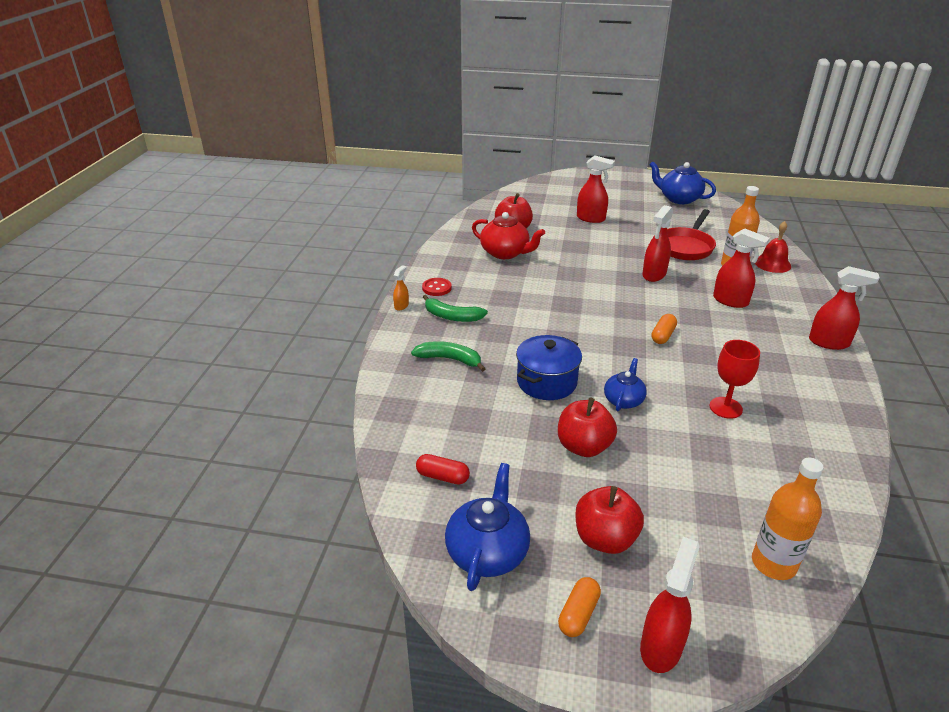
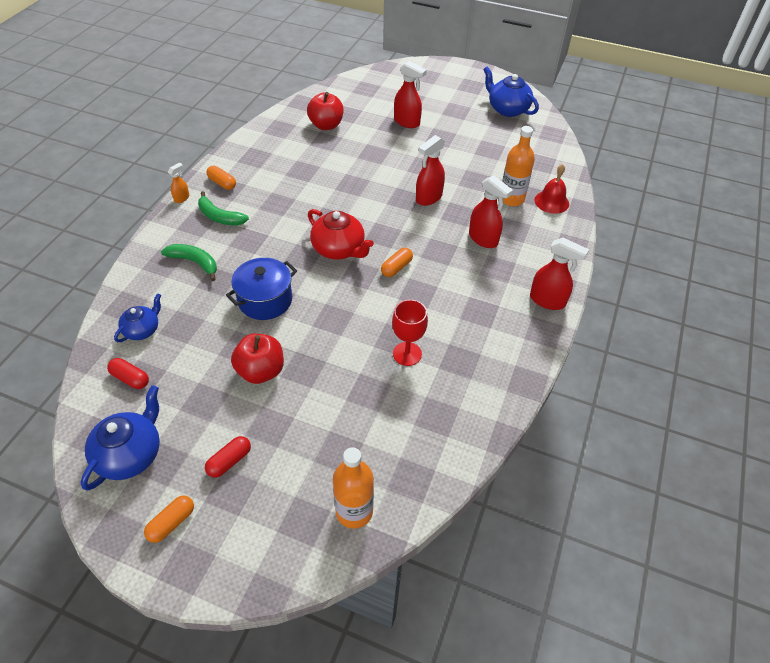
camera: 10 degrees right, 15 degrees up
(437, 288) = (222, 183): red button -> orange capsule
(505, 253) = (304, 152): red teapot -> red teapot (339, 249)
(605, 539) = (229, 461): red apple -> red capsule
(623, 400) = (321, 330): blue teapot -> blue teapot (142, 330)
(661, 647) = (219, 564): red spray bottle -> none
(686, 247) = (479, 169): red pan -> none

